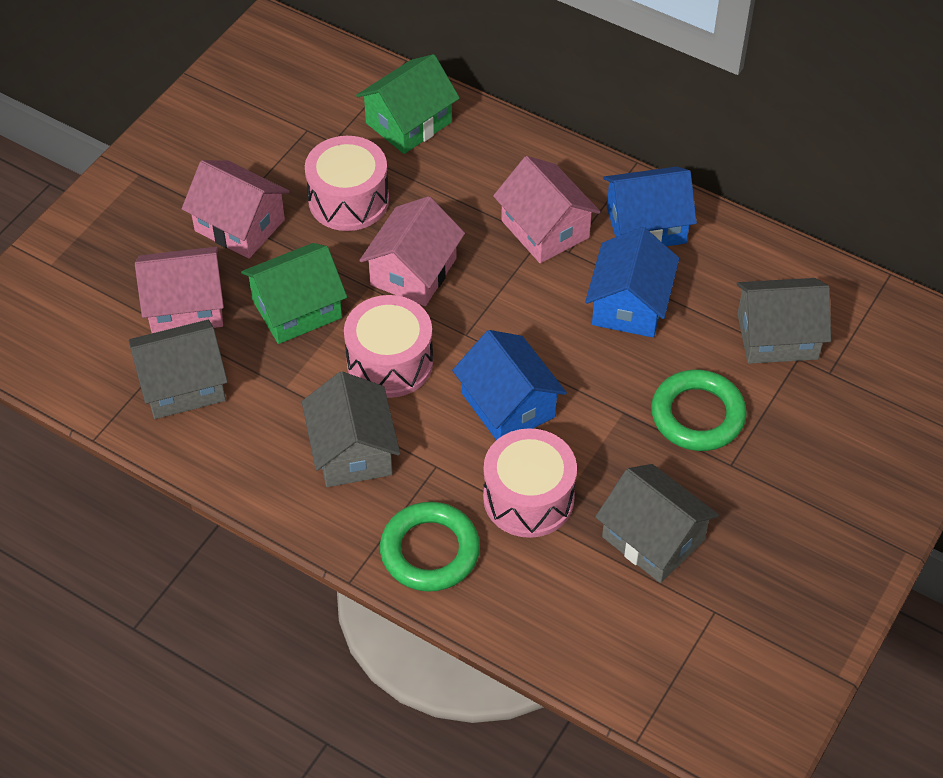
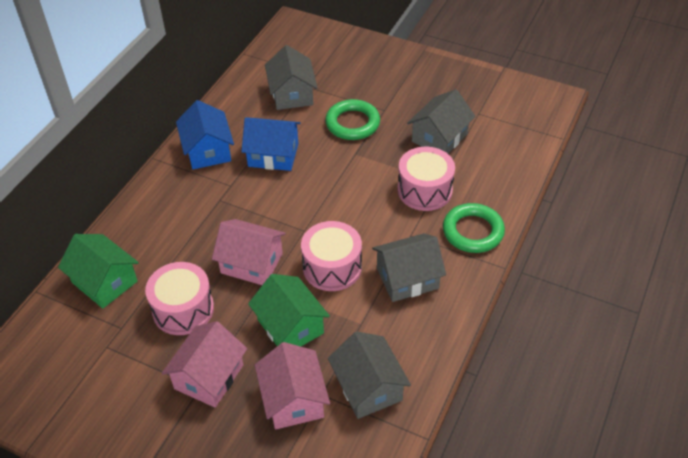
camera: 95 degrees left, 5 degrees down
(508, 405) = (358, 205): blue house -> none
(545, 229) = (211, 198): pink house -> none

